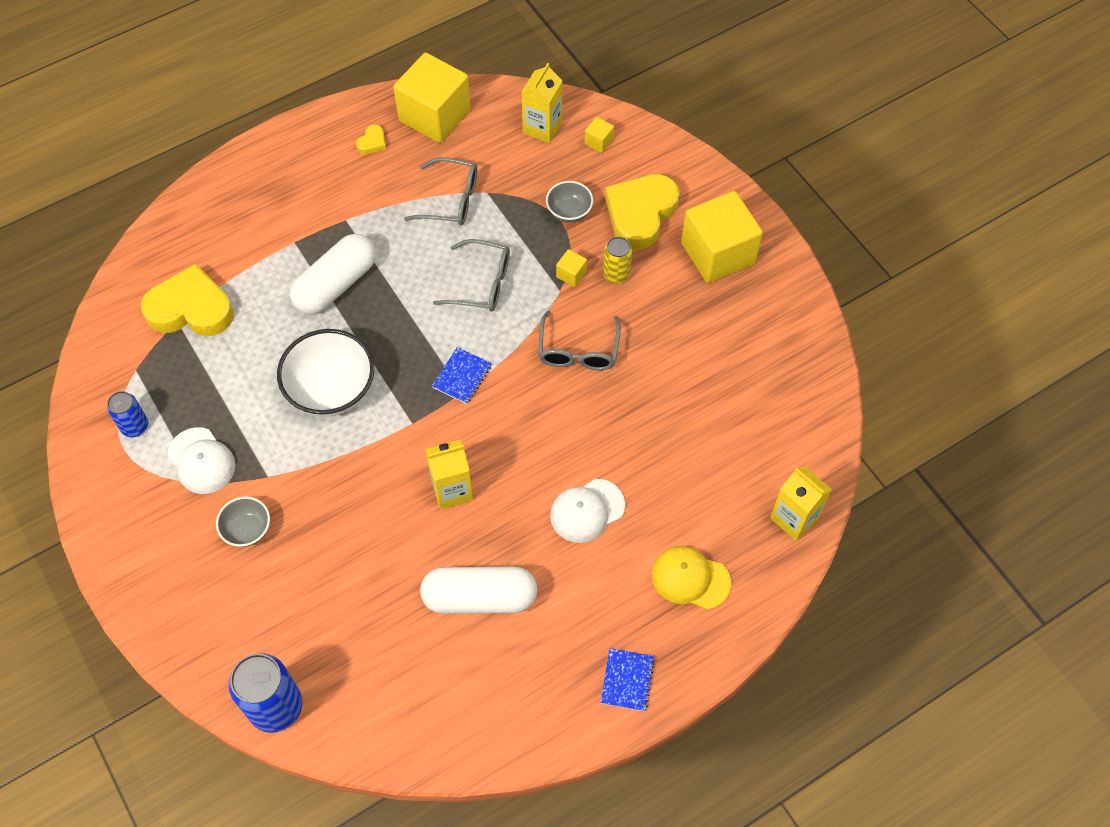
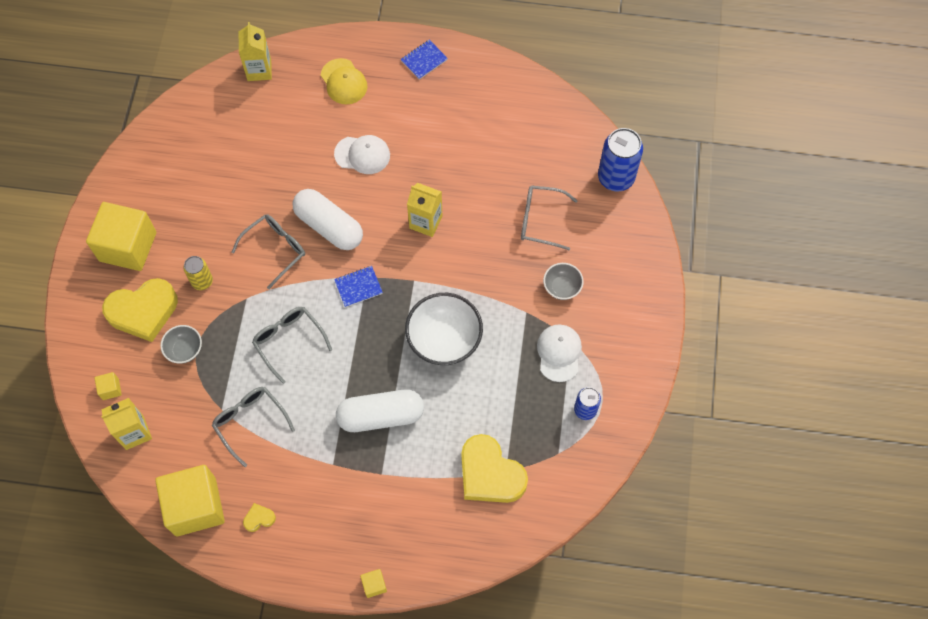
camera: 140 degrees left, 5 degrees up
(326, 586) = (541, 220): none -> grey glasses
(480, 597) = (462, 153): white capsule -> white capsule (329, 226)
(571, 274) = (228, 303): yellow cube -> yellow cube (374, 585)

